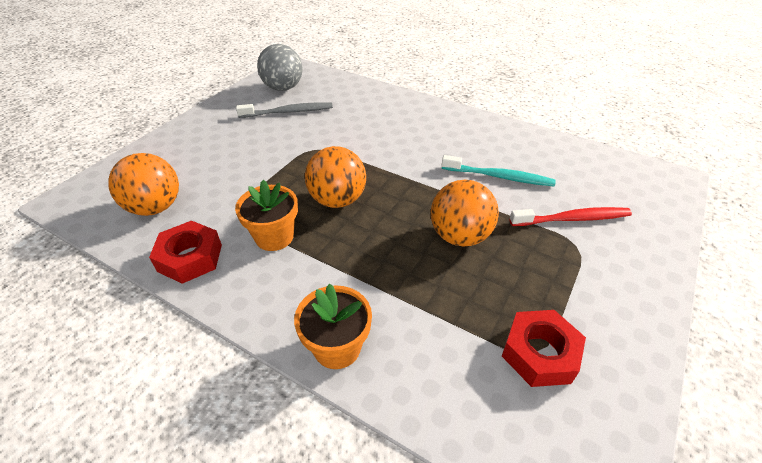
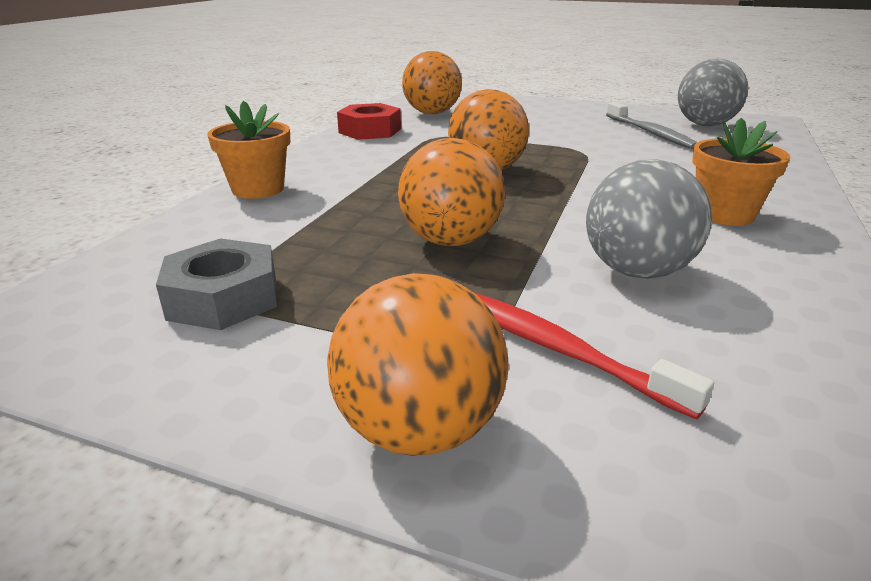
camera: 80 degrees right, 15 degrees down
(274, 237) = (408, 152): orange flower pot -> orange flower pot (724, 214)
(499, 177) = (637, 271): turquoise toothbrush -> grey ball
(539, 353) = (223, 298): red nut -> grey nut
(572, 219) = (555, 348): red toothbrush -> red toothbrush turned 150 degrees clockwise
(640, 270) = (419, 430): none -> orange ball

